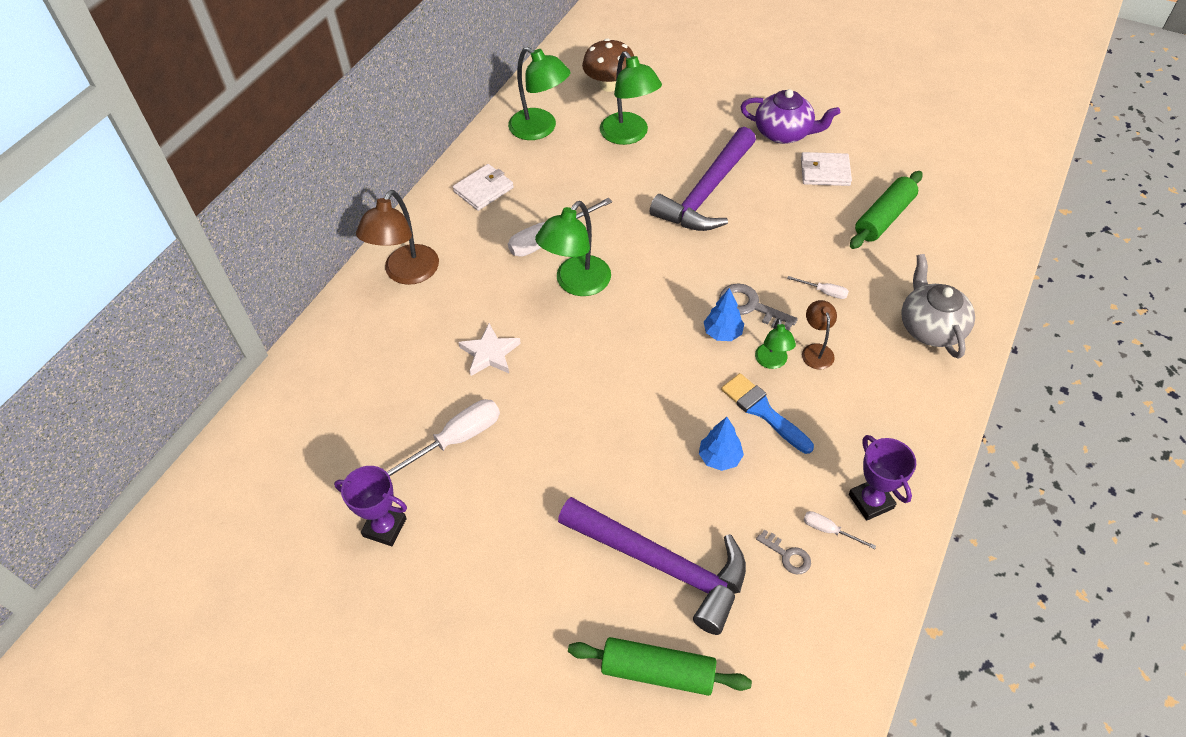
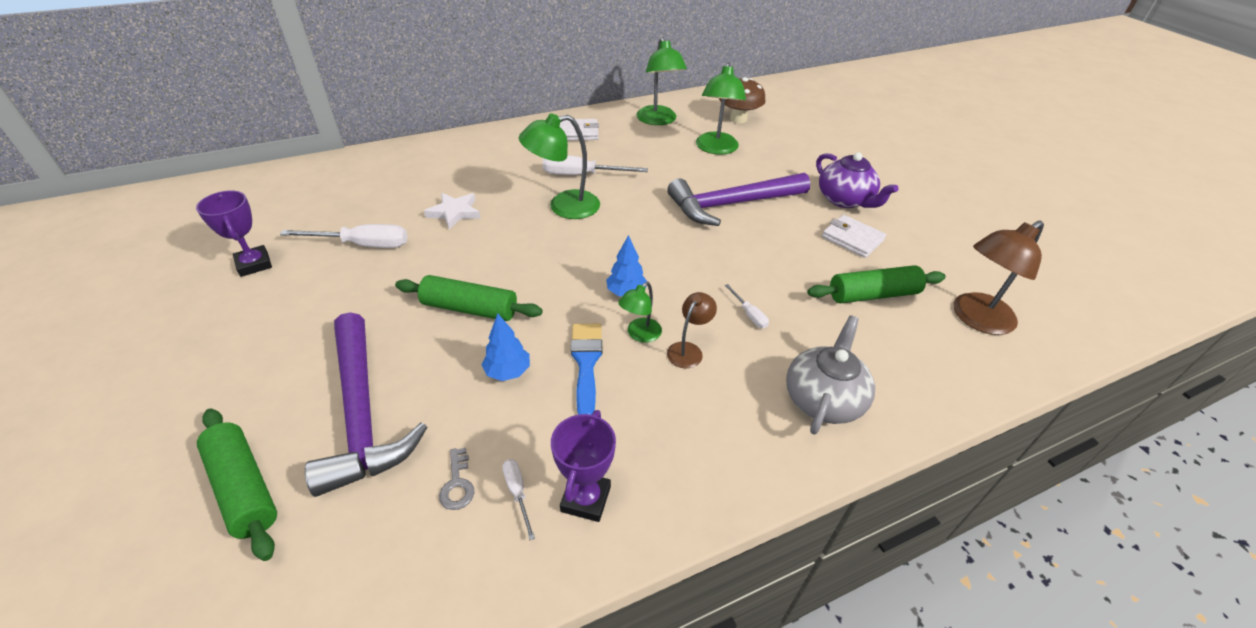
camera: 35 degrees right, 10 degrees down
(407, 273) = (472, 149): brown lamp -> brown lamp (975, 319)
(626, 430) = (470, 309): none -> green rolling pin
(751, 307) = (672, 289): grey key -> none

